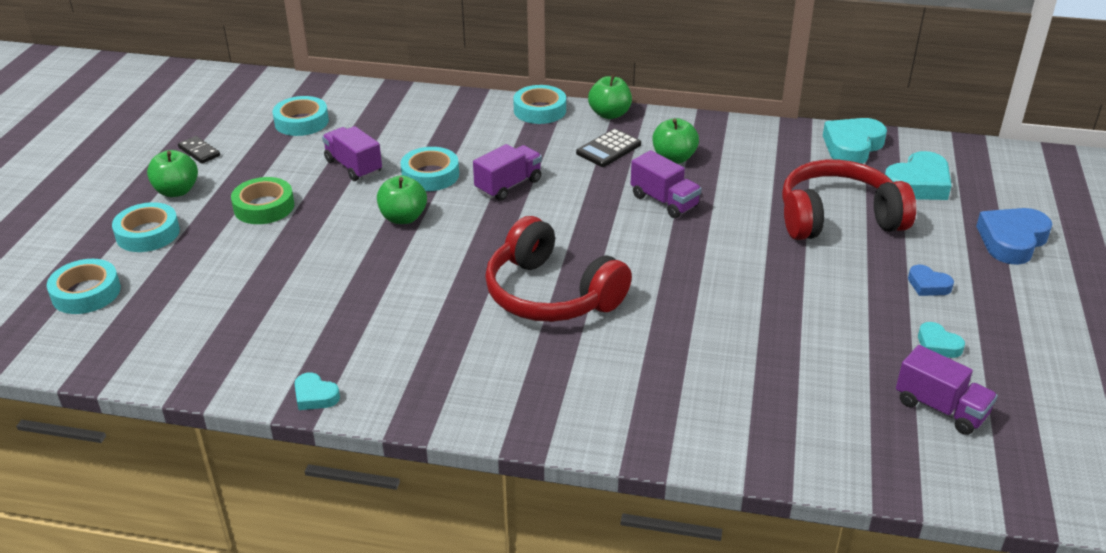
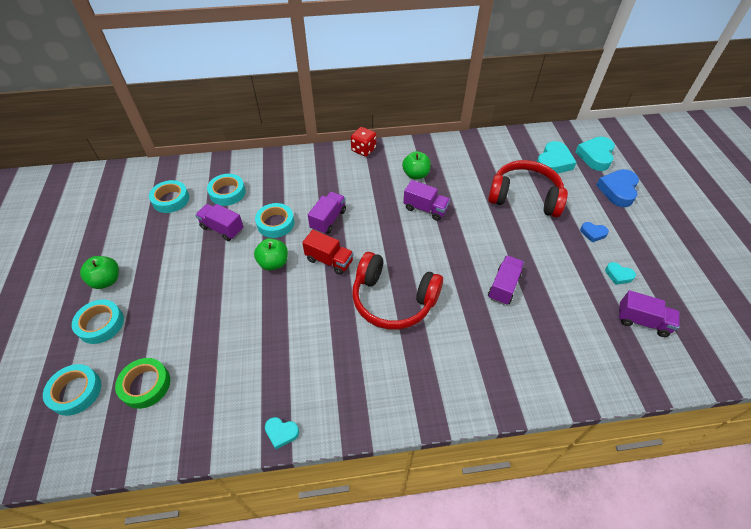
camera: 20 degrees left, 15 degrees up
(199, 152) = (109, 242): black domino -> none
(264, 207) = (175, 278): green tape -> green tape (145, 385)
(483, 231) = (329, 260): none -> red truck
(540, 110) = (320, 156): turquoise tape -> turquoise tape (227, 193)
(608, 149) = (375, 176): black calculator -> none
(609, 114) = (363, 150): green apple -> red dice
(732, 316) = (503, 286): none -> purple truck
(838, 218) = (524, 197): red headphones -> red headphones turned 45 degrees clockwise
(852, 146) = (507, 143): turquoise heart -> turquoise heart (595, 156)

